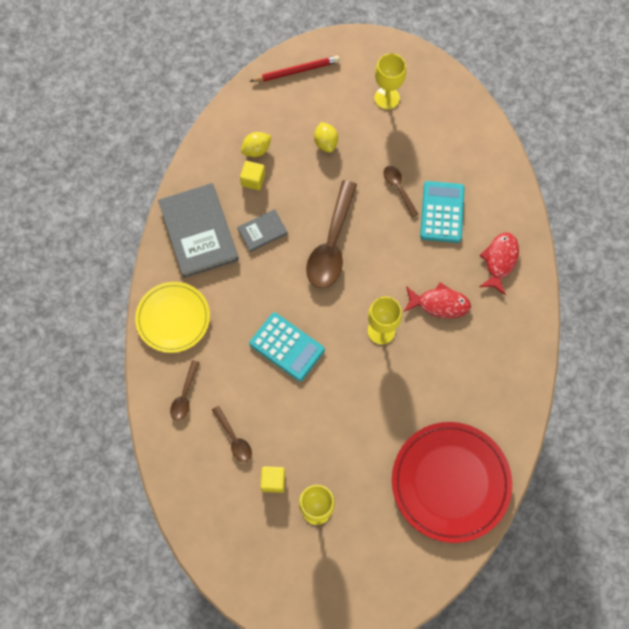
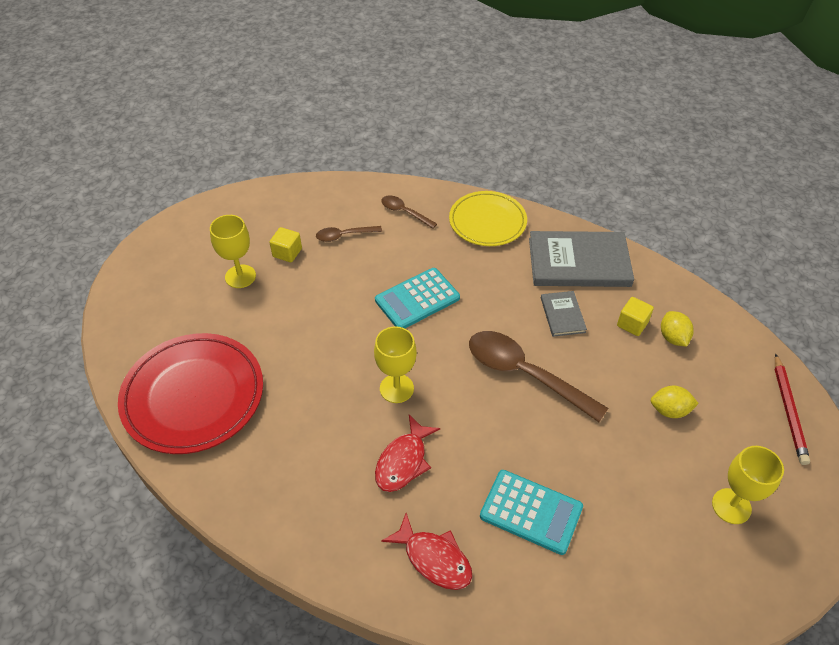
camera: 110 degrees right, 20 degrees down
(398, 188) = (581, 471): brown spoon -> none

